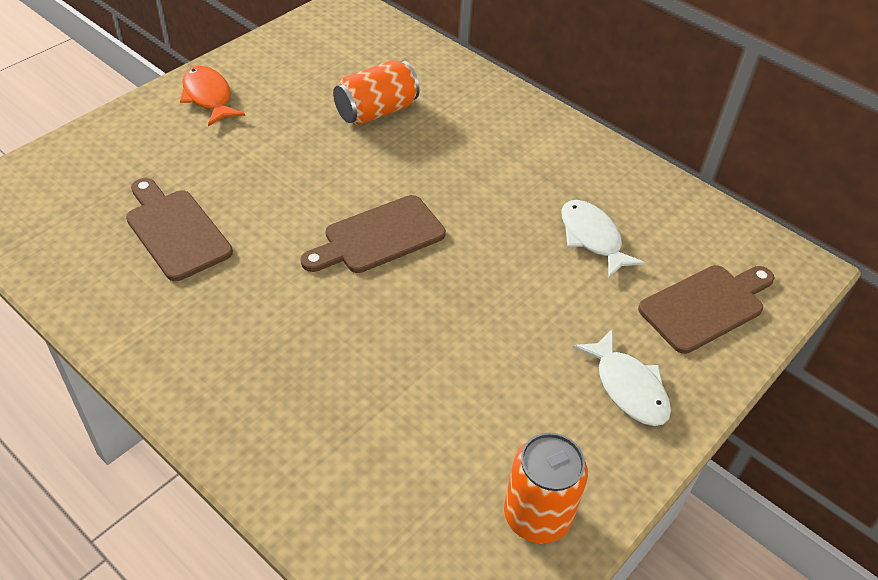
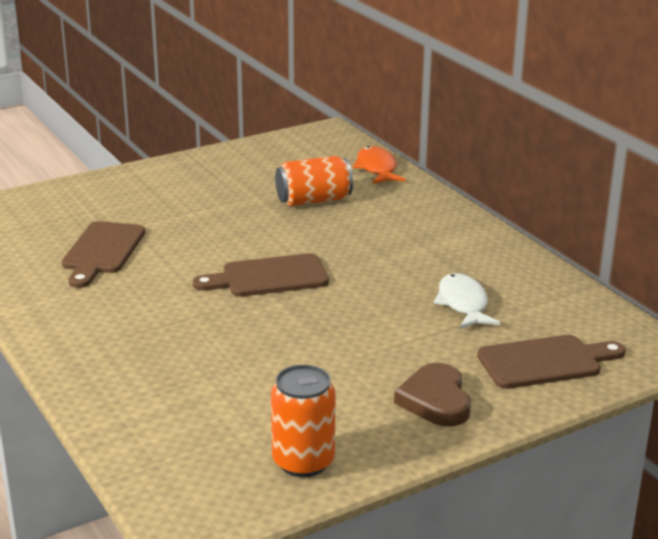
camera: 20 degrees right, 20 degrees down
(175, 231) = (102, 251): brown cutting board -> brown cutting board turned 150 degrees counterclockwise
(208, 97) = (174, 176): orange fish -> orange fish (377, 168)
(628, 387) = (435, 400): white fish -> brown heart

